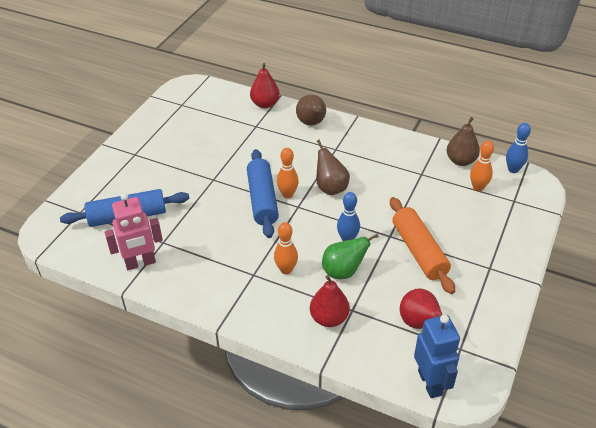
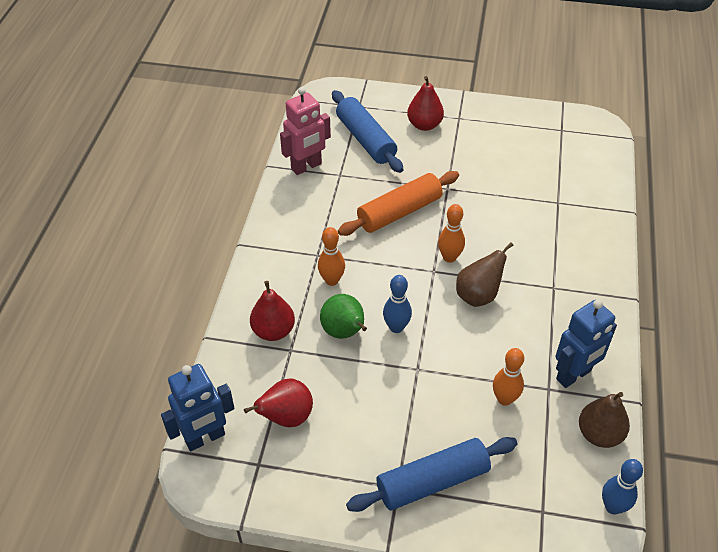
camera: 75 degrees right, 5 degrees up
(140, 263) = (306, 167): pink robot -> pink robot turned 90 degrees counterclockwise
(262, 200) = (431, 237): blue rolling pin -> blue rolling pin (432, 482)
(265, 104) = (605, 201): red pear -> red pear (424, 125)
(312, 123) = (592, 254): brown pear -> none
(413, 159) = (574, 375): none -> blue robot
(419, 251) = (401, 403): orange rolling pin -> orange rolling pin (399, 212)
(478, 187) = (550, 461): orange bowling pin -> orange bowling pin (504, 399)

